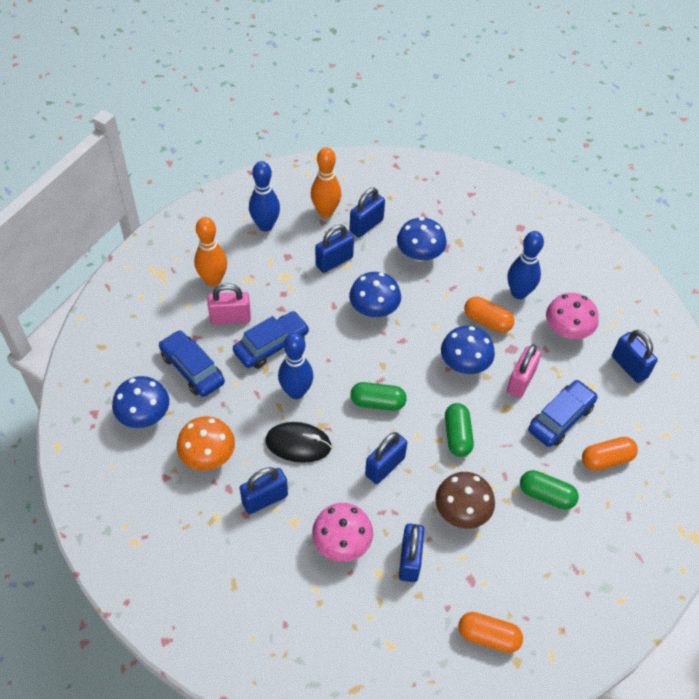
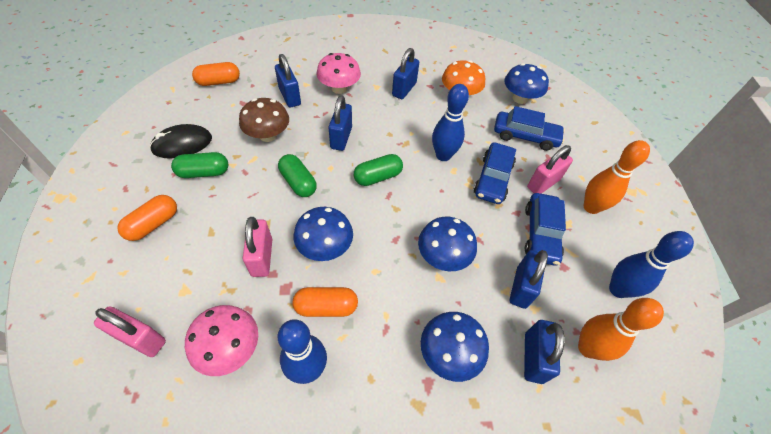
camera: 145 degrees right, 0 degrees up
(298, 444) = (411, 125): black mouse -> black mouse (182, 144)
(560, 418) = (209, 240): blue car -> blue car (540, 234)
(629, 367) = (141, 339): blue padlock -> pink padlock

